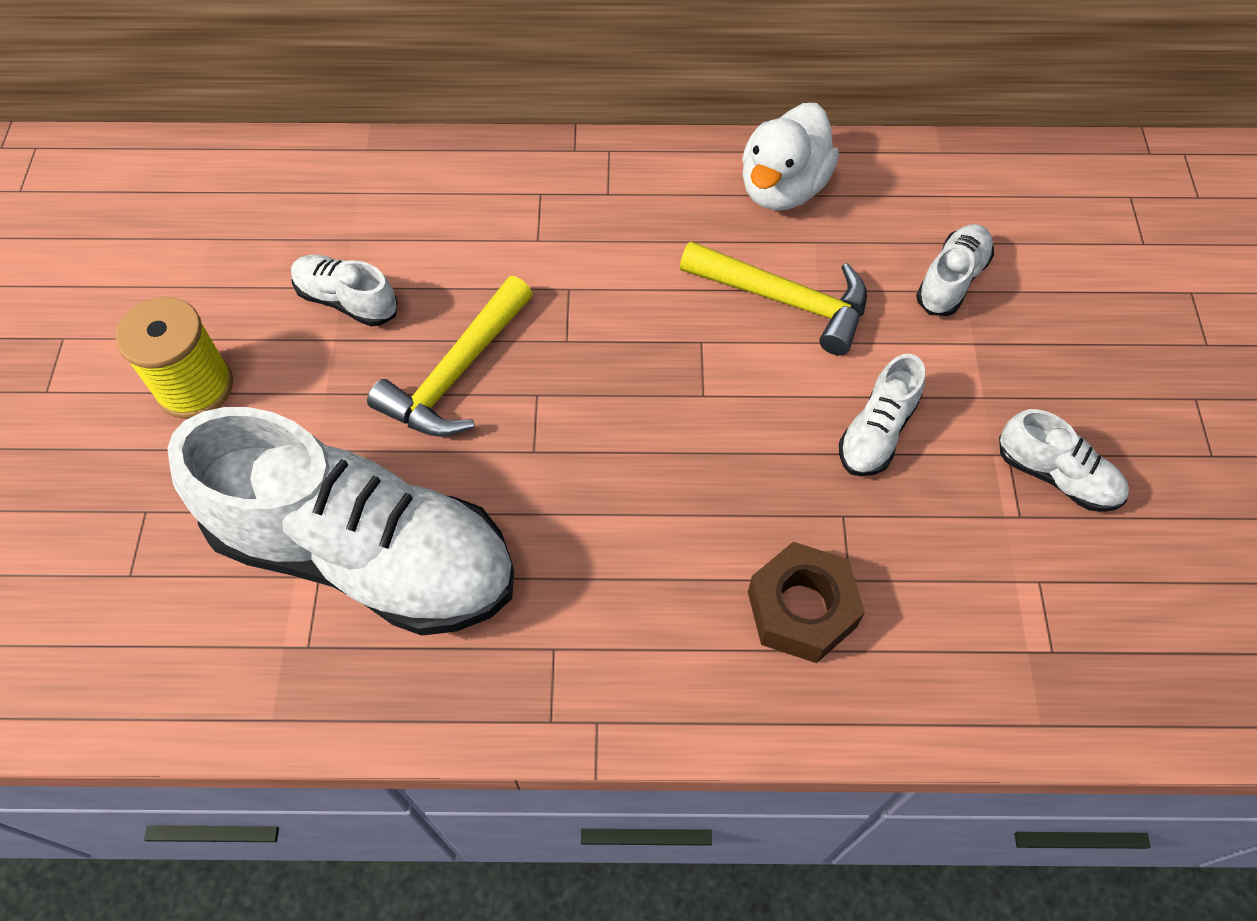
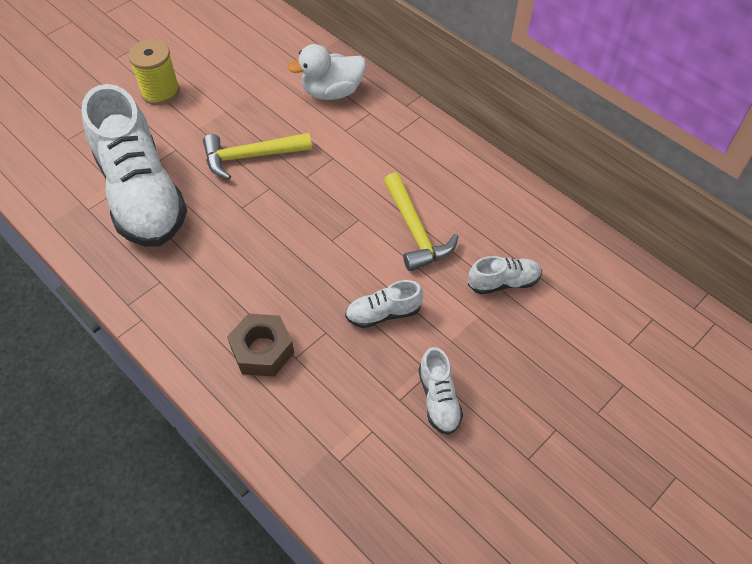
camera: 45 degrees right, 5 degrees down
(347, 300) = (246, 100): white shoe -> none
(782, 188) = (477, 185): white duck -> white duck (332, 92)

